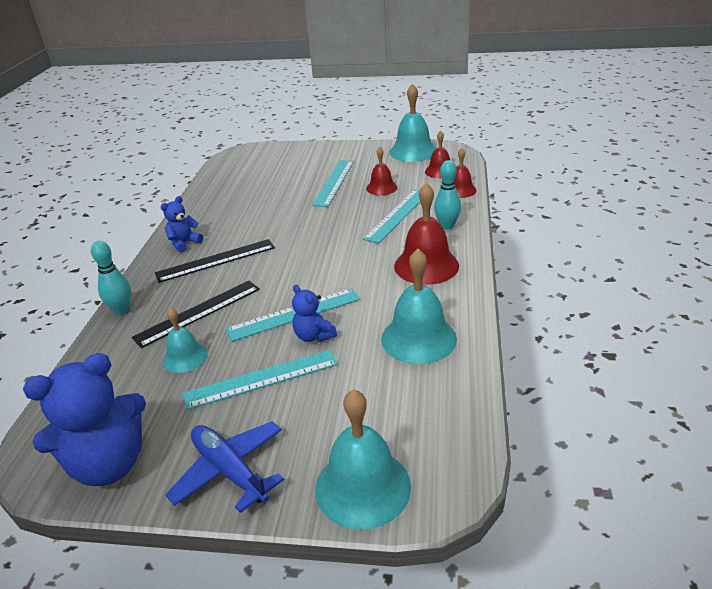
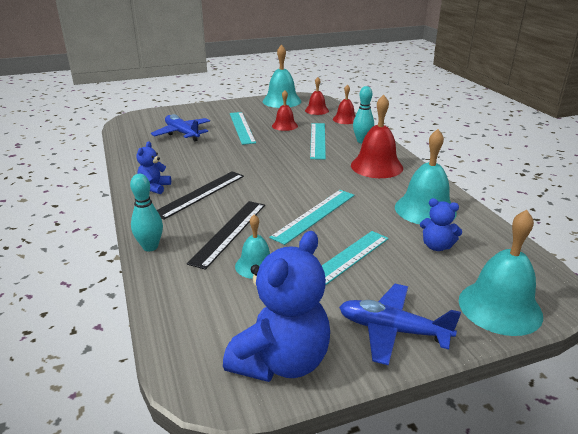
camera: 30 degrees left, 5 degrees down
(269, 180) = (182, 133): none -> blue plane
(314, 336) = (347, 225): blue teddy bear -> blue teddy bear (436, 246)

